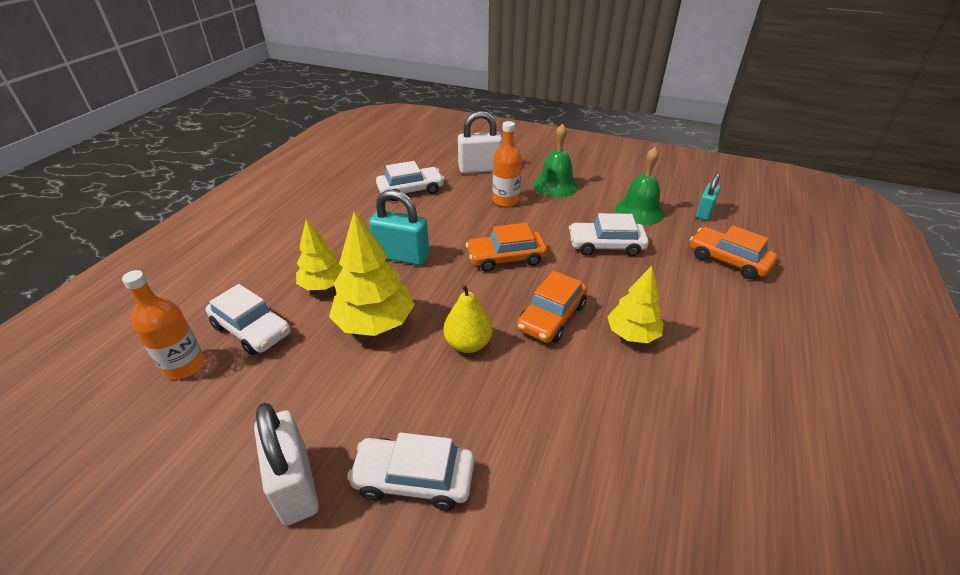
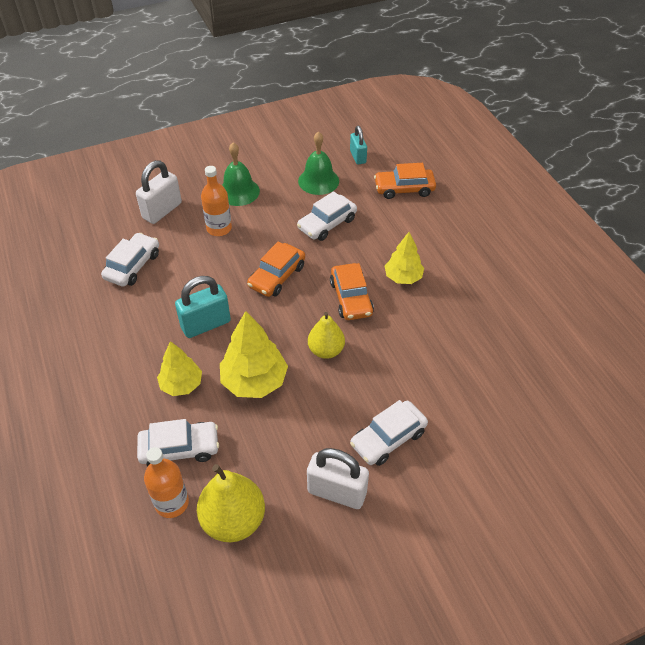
camera: 45 degrees left, 10 degrees up
(193, 422) = (233, 520): none -> yellow pear

